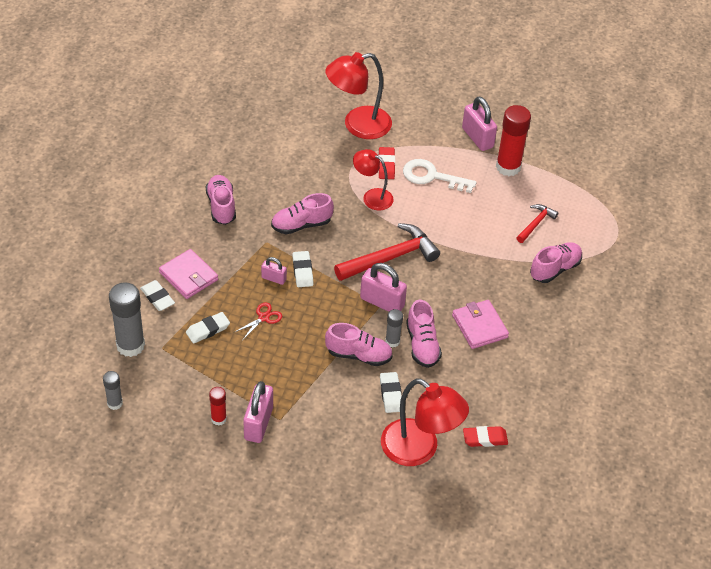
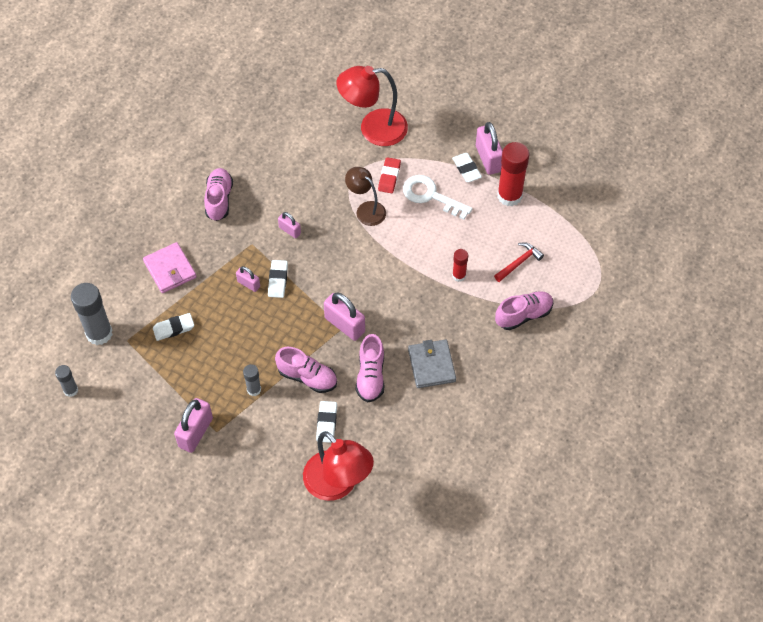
camera: 15 degrees right, 10 degrees up
(157, 297) = (136, 287): white eraser -> white eraser (466, 169)
(218, 419) = (160, 421): red glue stick -> red glue stick (459, 275)
(263, 317) = (228, 324): red scissors -> none
(301, 225) = (290, 230): pink shoe -> pink padlock
(372, 196) = (366, 209): red lamp -> brown lamp
(390, 257) = (366, 278): red hammer -> none
(392, 341) = (343, 368): grey glue stick -> grey glue stick (254, 389)
(479, 326) = (431, 365): pink wallet -> grey wallet
(485, 438) = (403, 484): red eraser -> none

